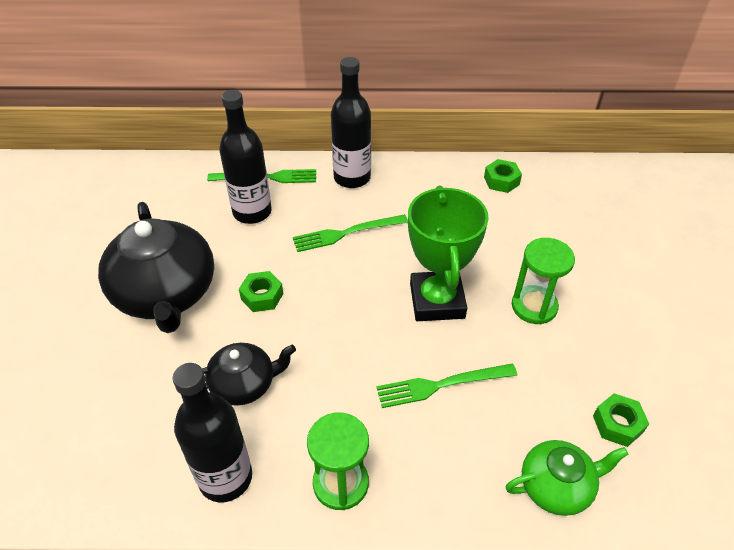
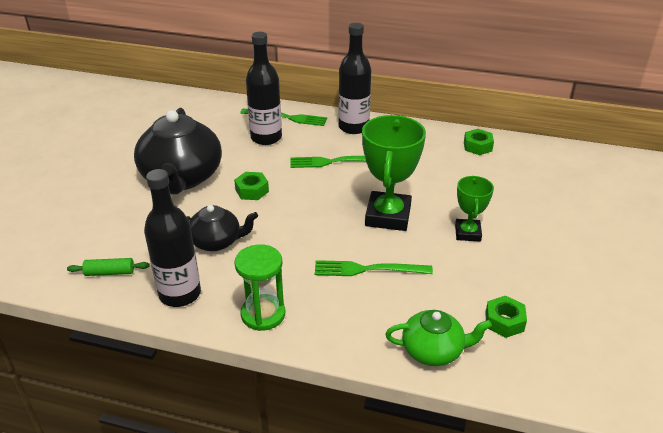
camera: 15 degrees right, 10 degrees down
(121, 465) = (110, 272): none -> green rolling pin
(534, 306) = (467, 233): green hourglass -> green trophy

